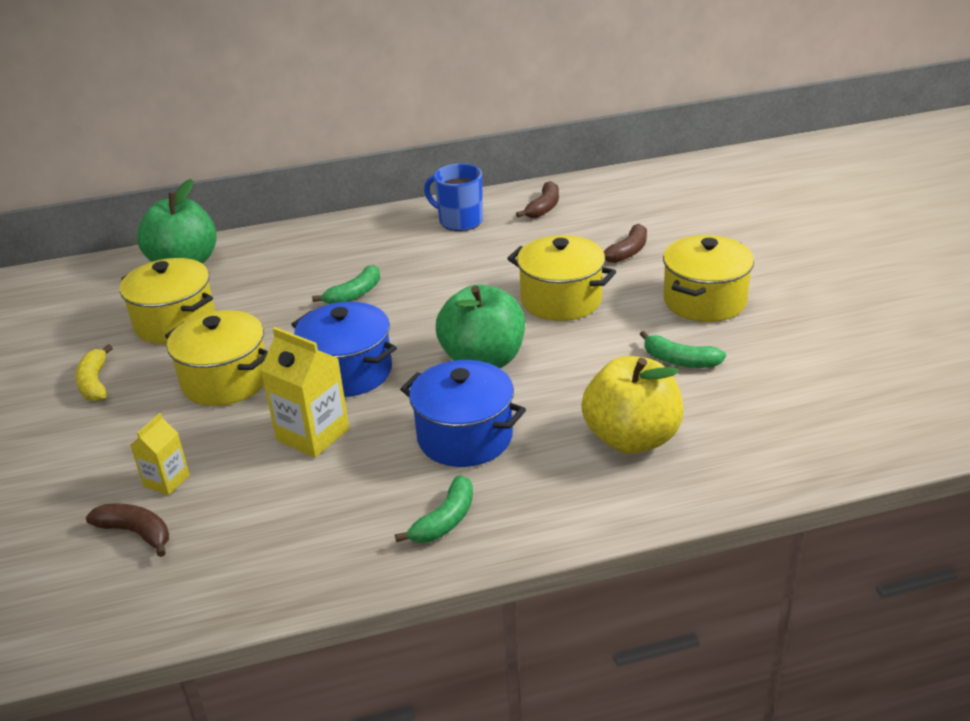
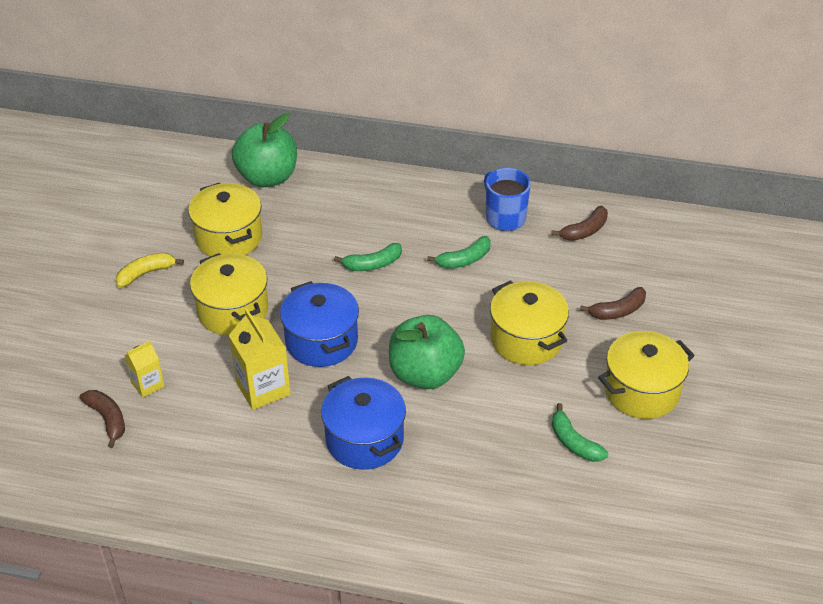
camera: 25 degrees right, 10 degrees up
(94, 383) = (146, 273): yellow banana -> yellow banana turned 45 degrees clockwise
(445, 520) = (305, 505): green banana -> green banana (464, 260)
(631, 438) = (482, 497): yellow apple -> none

